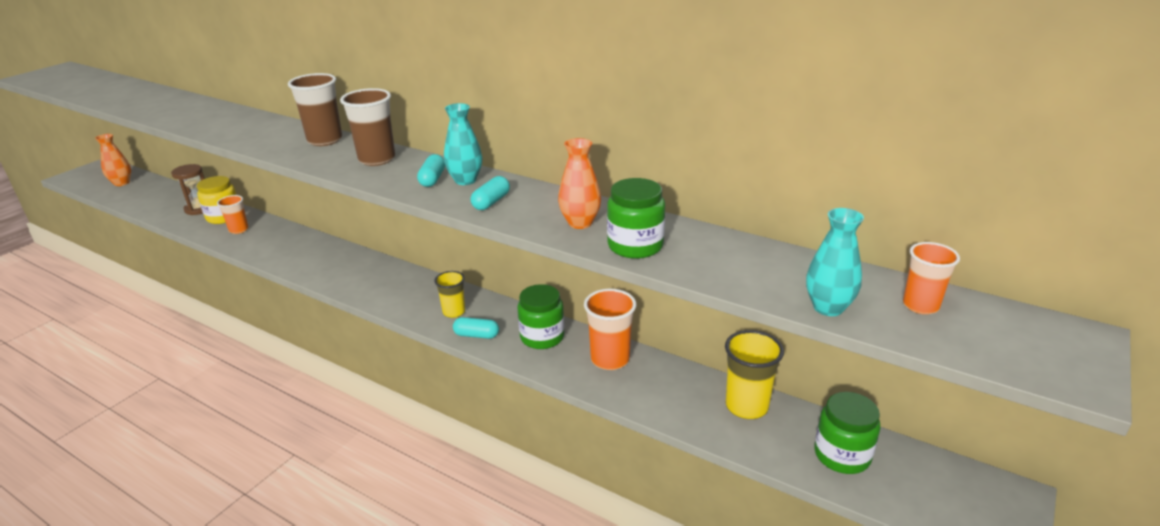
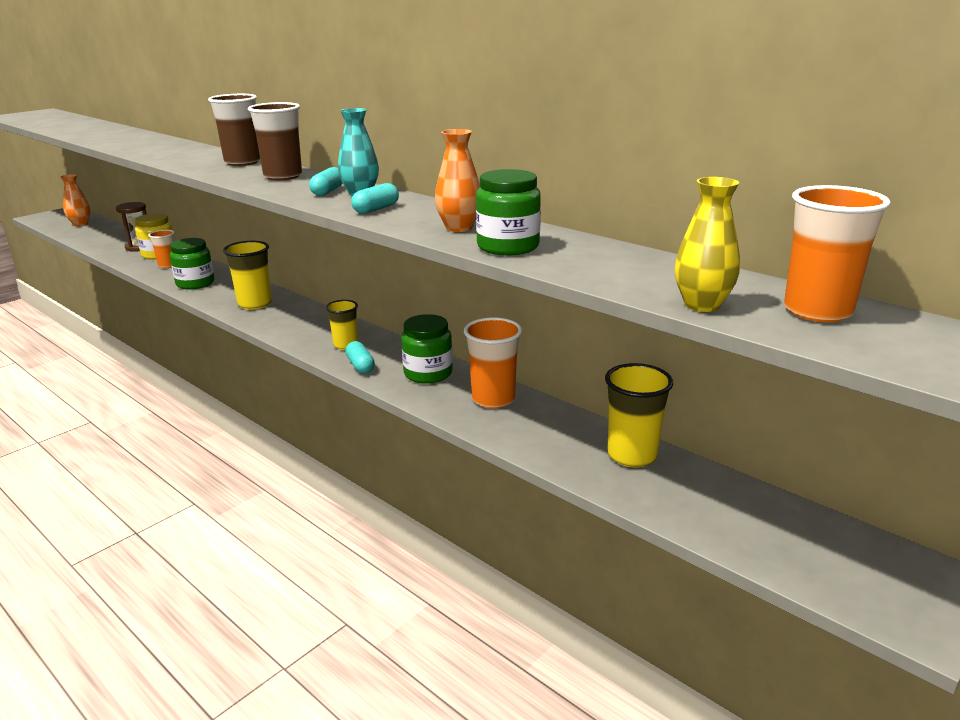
camera: 10 degrees right, 5 degrees down
(347, 271) = (255, 304): none -> yellow cup
(476, 335) = (360, 366): turquoise capsule -> turquoise capsule turned 45 degrees clockwise
(828, 308) = (702, 305): turquoise vase -> yellow vase
(842, 455) = (730, 512): green jar -> green jar (195, 283)
(920, 305) = (817, 311): orange cup -> orange cup, size x1.56

